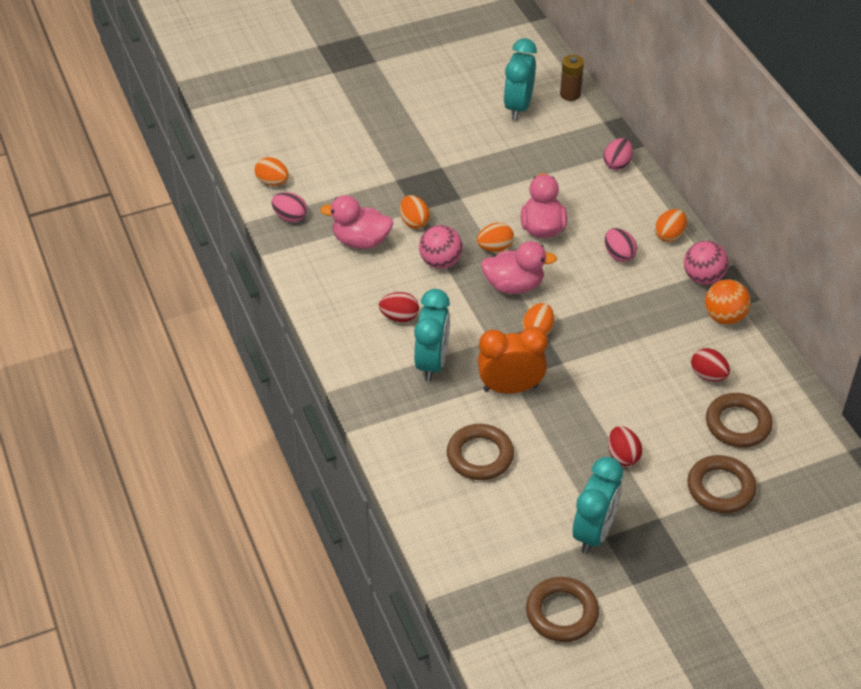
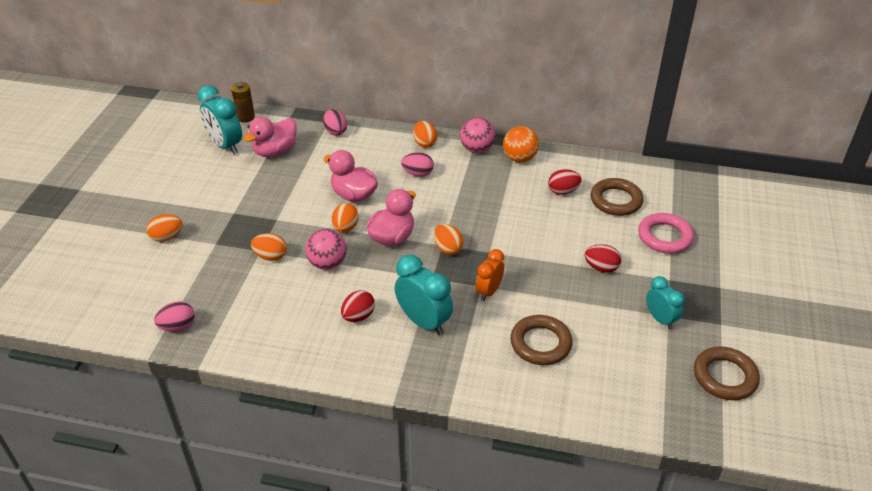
camera: 55 degrees left, 5 degrees down
(272, 182) = (125, 317): orange egg -> orange egg (167, 237)
(361, 241) = (255, 297): pink duck -> pink duck (275, 151)
(510, 388) = (489, 291): orange clock -> orange clock, size x0.63
(594, 532) = (660, 319): turquoise clock -> turquoise clock, size x0.63
(720, 488) = (664, 237): brown ring -> pink ring

